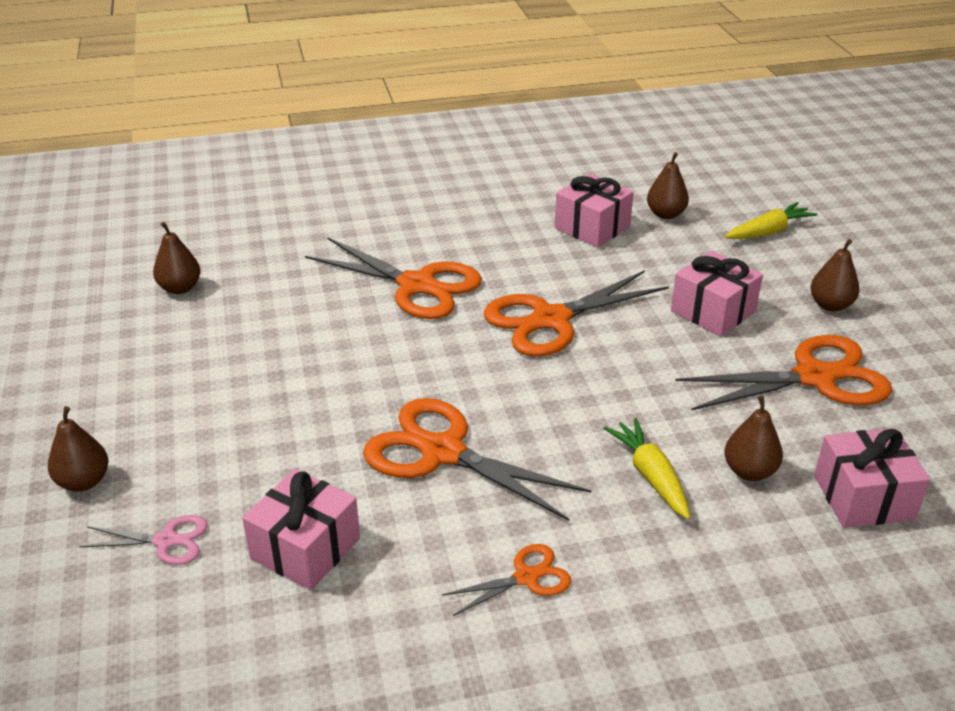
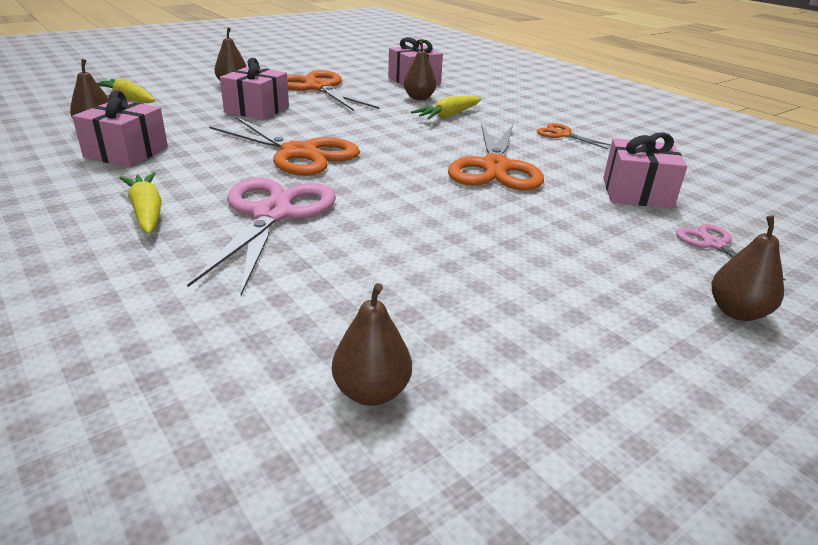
camera: 115 degrees left, 5 degrees down
(417, 285) = (272, 214): orange scissors -> pink scissors
(456, 233) = (147, 212): none -> yellow carrot

